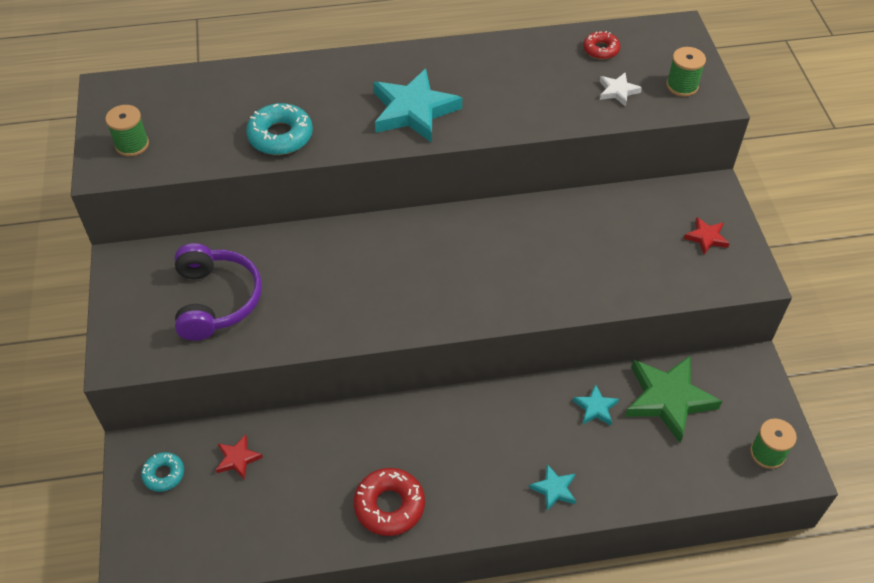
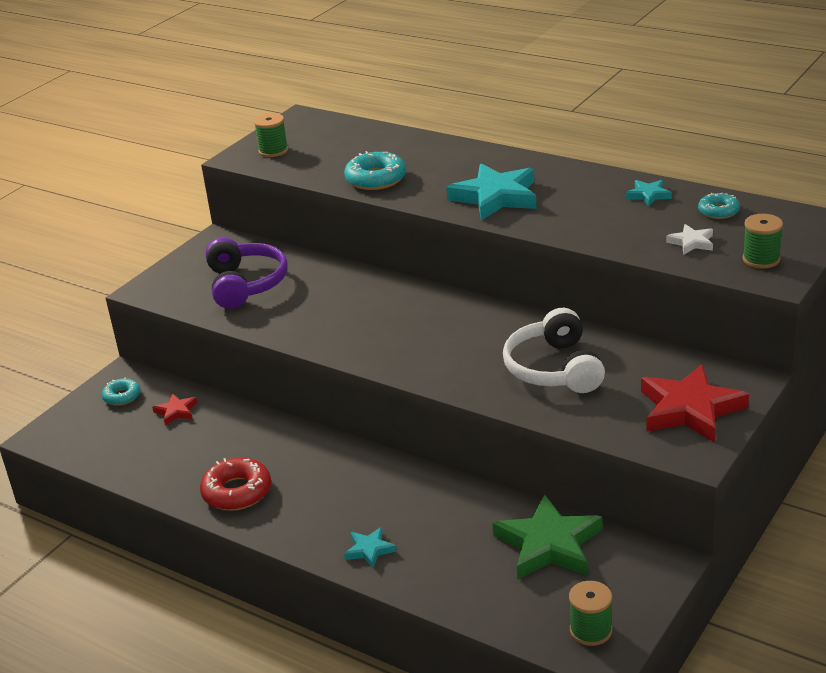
camera: 45 degrees right, 20 degrees down
(216, 300) = (246, 284): purple headphones -> purple headphones turned 45 degrees counterclockwise
(577, 251) = (554, 369): none -> white headphones
(595, 408) = (475, 517): turquoise star -> turquoise star (648, 195)
(601, 49) = (718, 211): red donut -> turquoise donut
(706, 238) = (690, 409): red star -> red star, size x2.09

